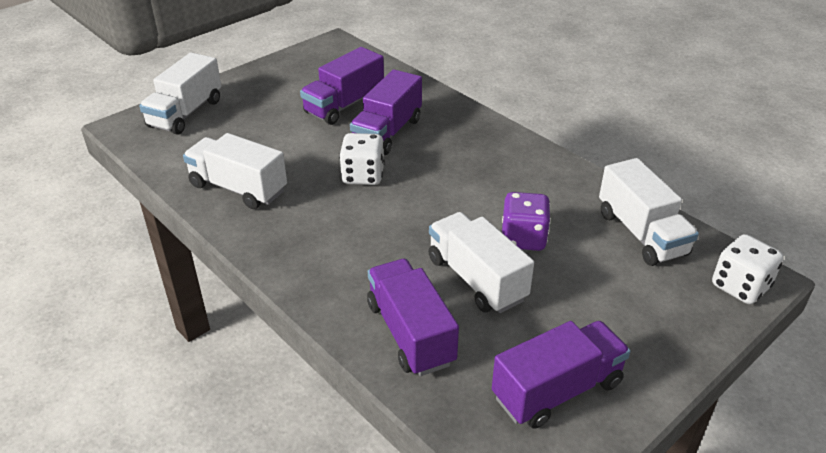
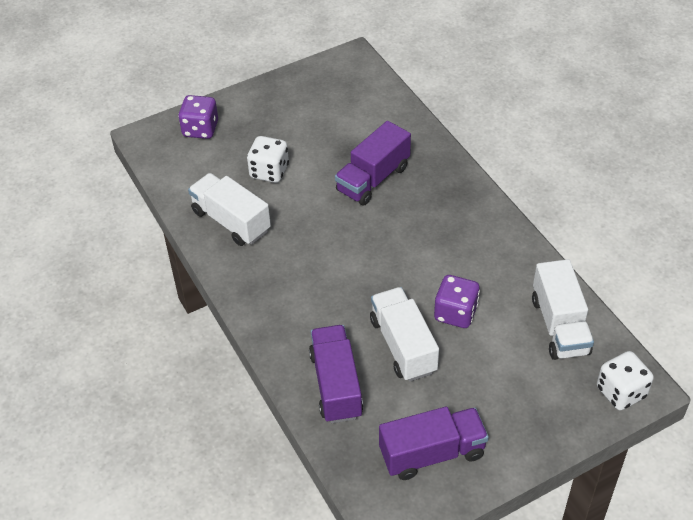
camera: 15 degrees right, 10 degrees up
(186, 113) = (200, 129): white truck -> purple dice
(344, 105) = (342, 140): purple truck -> none
(363, 176) = (339, 225): white dice -> white dice (269, 171)

